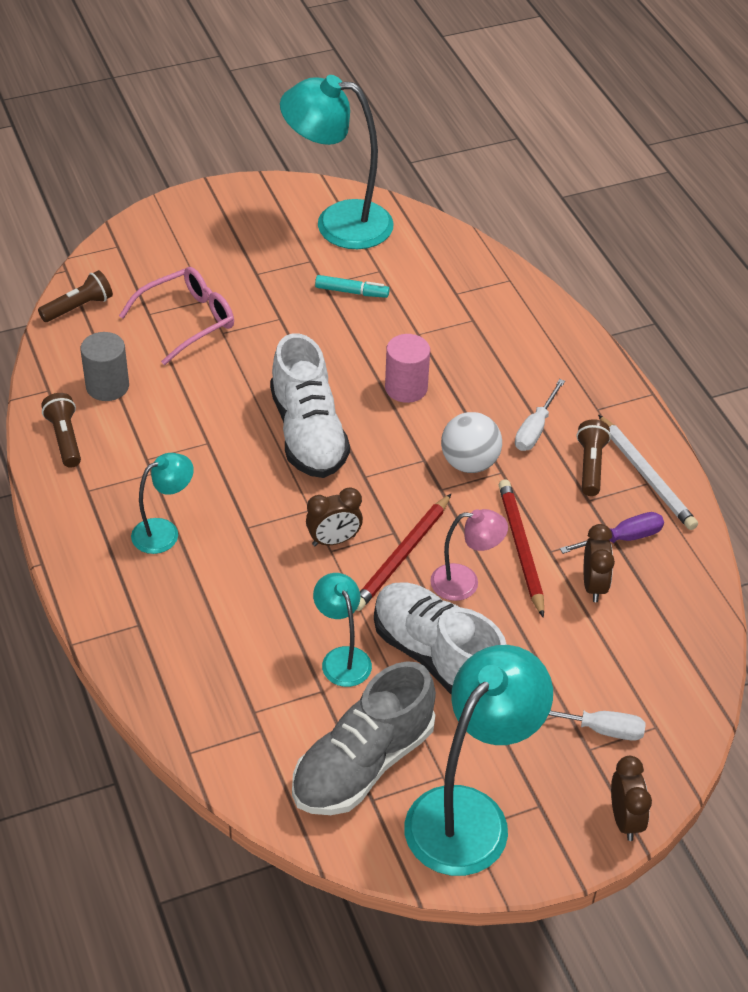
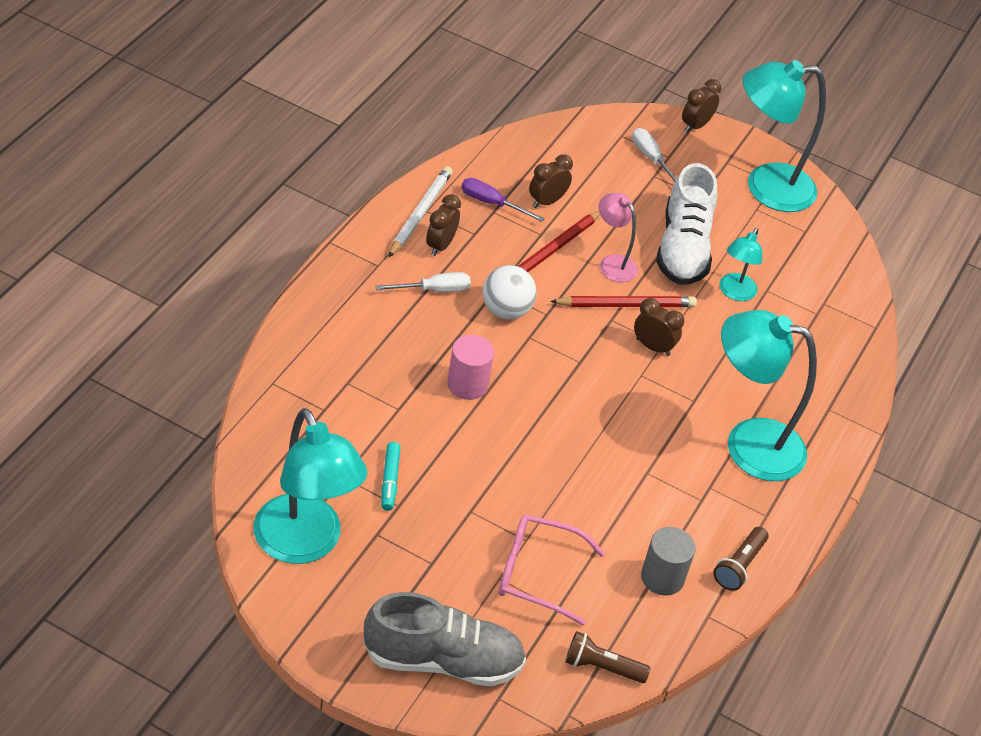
camera: 135 degrees left, 0 degrees up
(164, 532) = (748, 444): turquoise lamp -> turquoise lamp, size x1.93
(308, 433) = (574, 417): white shoe -> none
(352, 292) = (390, 480): turquoise marker -> turquoise marker turned 150 degrees counterclockwise
(363, 764) = (790, 246): grey shoe -> grey shoe (443, 660)
(590, 465) = (440, 245): brown flashlight -> brown clock

